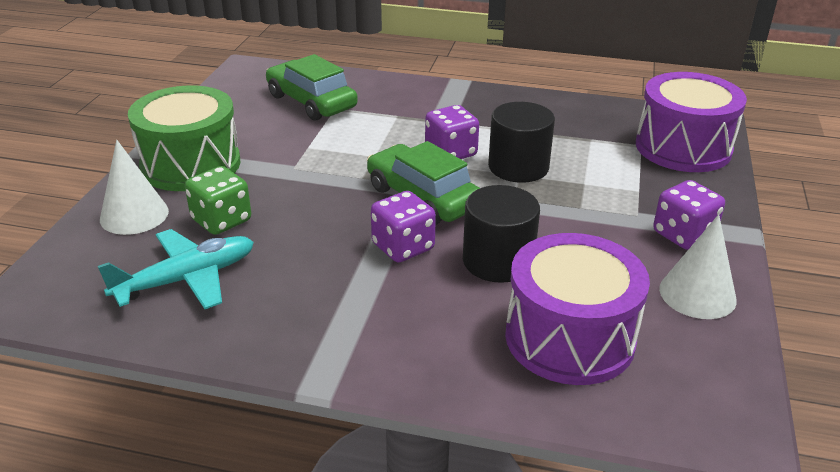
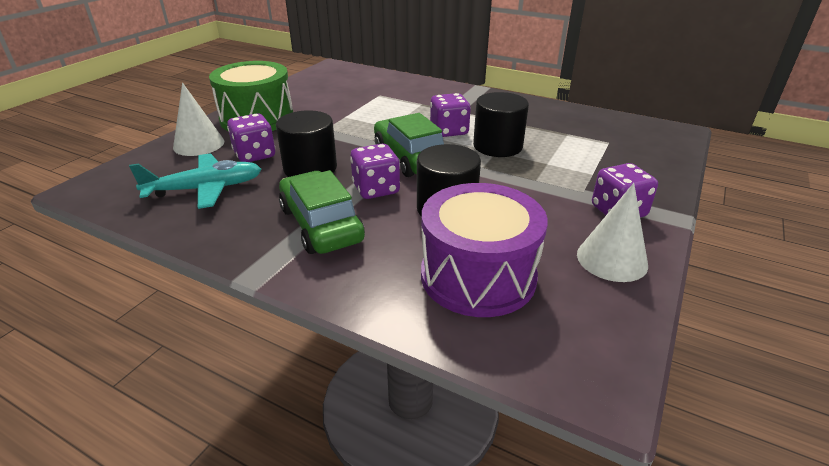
camera: 15 degrees right, 0 degrees up
(221, 220) = (255, 155): green dice -> purple dice
(305, 230) = (310, 168): none -> black cylinder
(311, 102) = (364, 89): green car -> green car (321, 224)
(683, 147) = (645, 148): purple drum -> none

